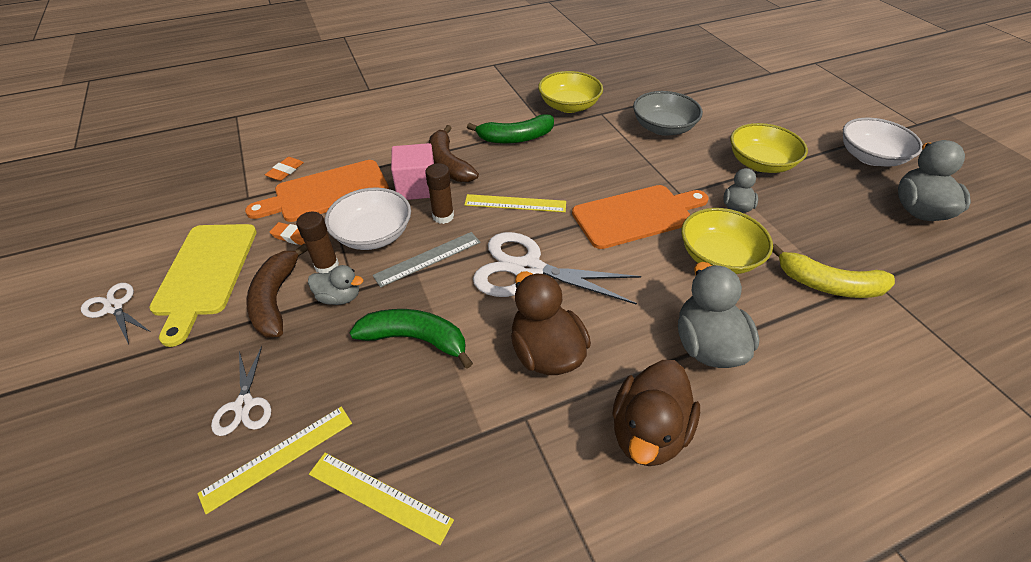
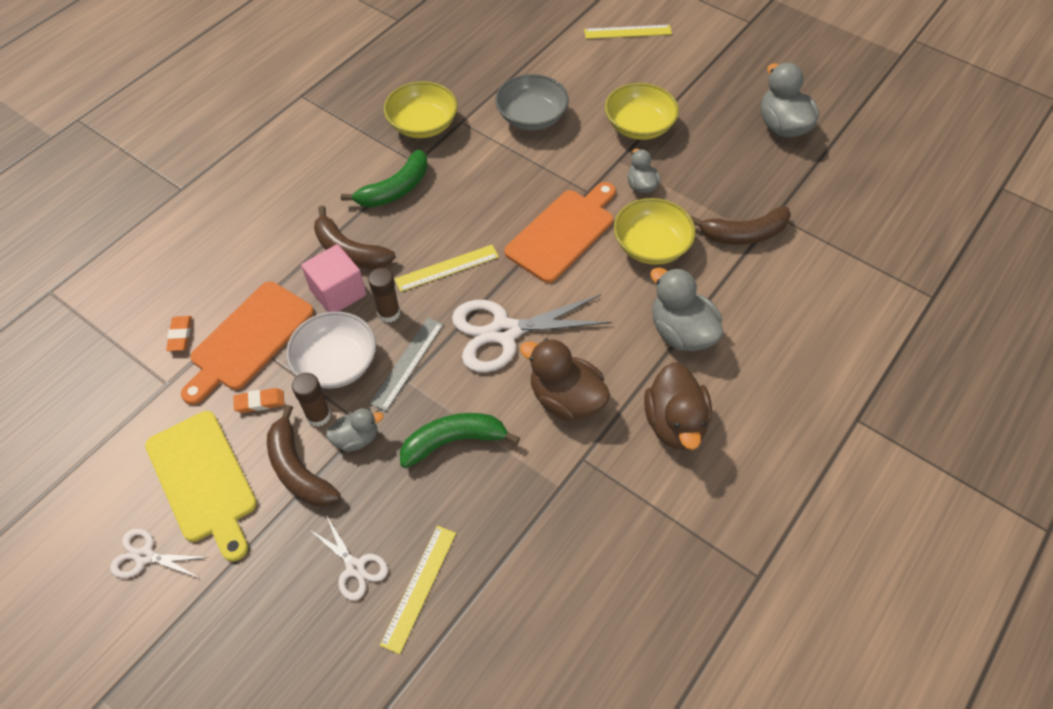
camera: 30 degrees left, 10 degrees up
(379, 496) = (518, 570): yellow ruler -> yellow ruler (627, 32)
(828, 284) = (743, 234): yellow banana -> brown banana
(870, 157) = (726, 80): white bowl -> none

